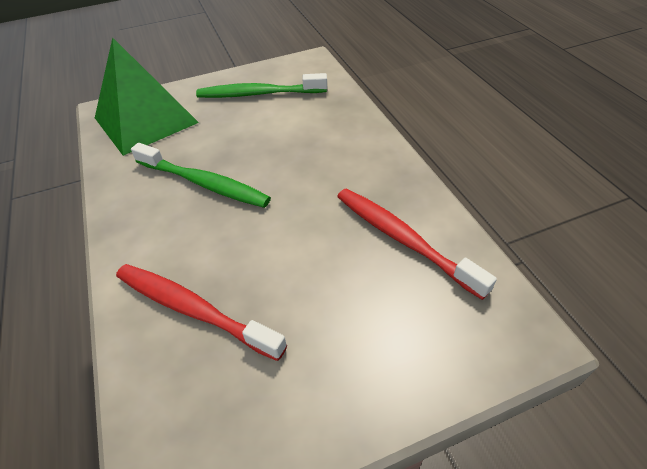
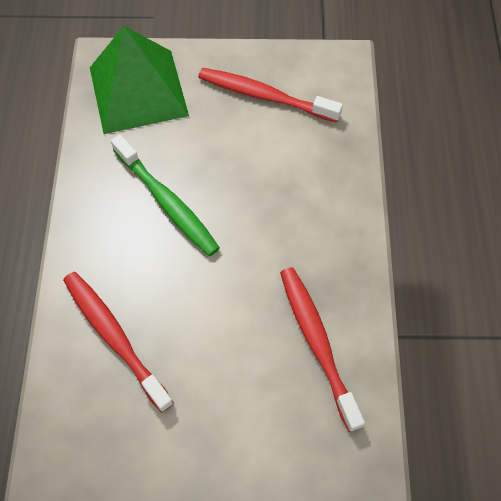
camera: 20 degrees right, 15 degrees up
(259, 94) = (265, 96): green toothbrush -> red toothbrush

